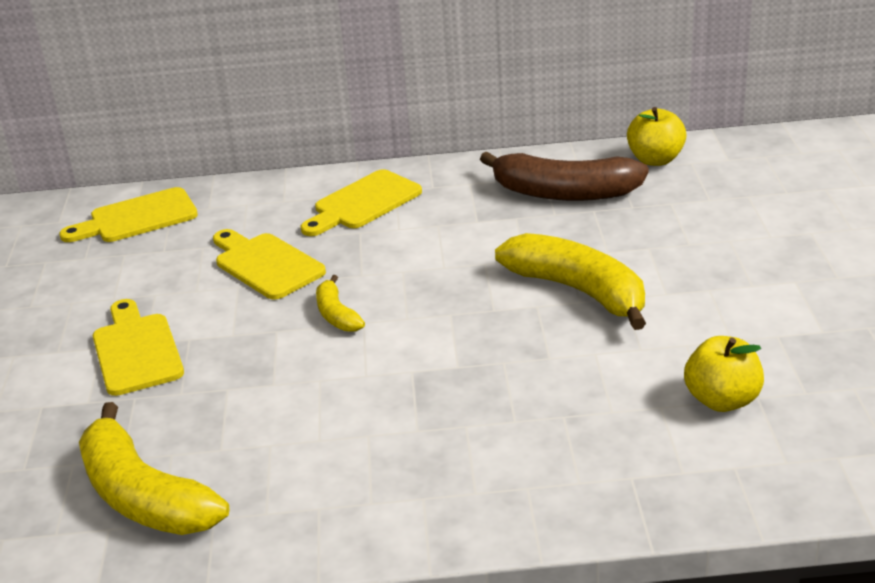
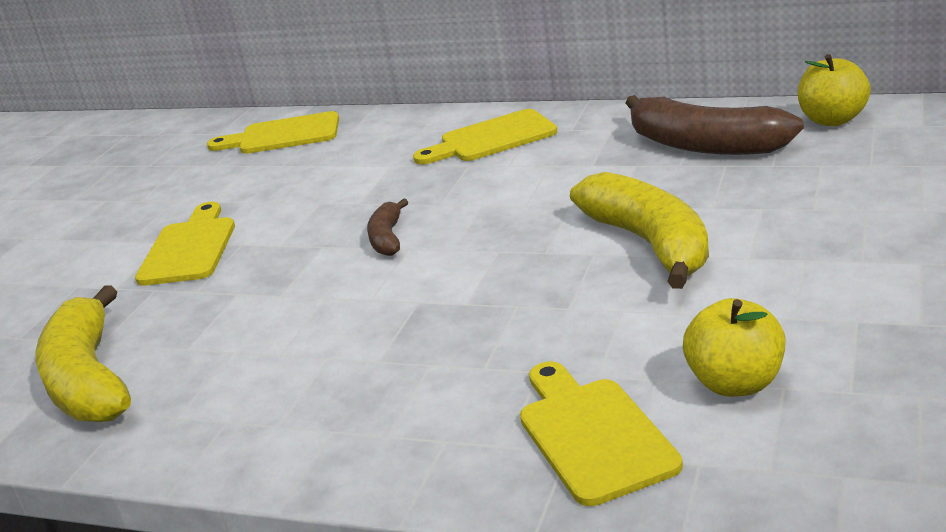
camera: 25 degrees right, 5 degrees down
(266, 264) = (359, 185): yellow cutting board -> yellow cutting board (592, 435)
(336, 314) = (387, 238): yellow banana -> brown banana

